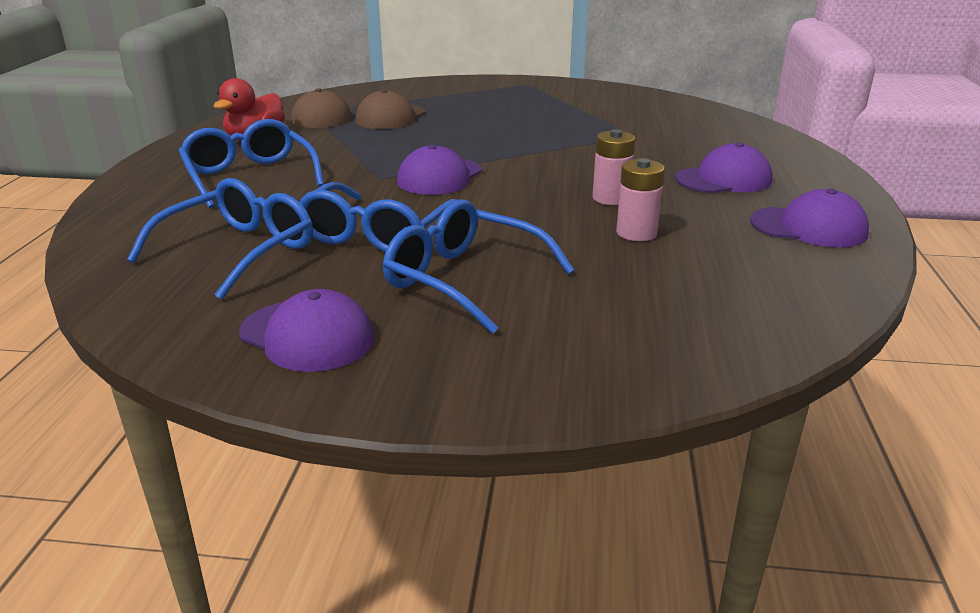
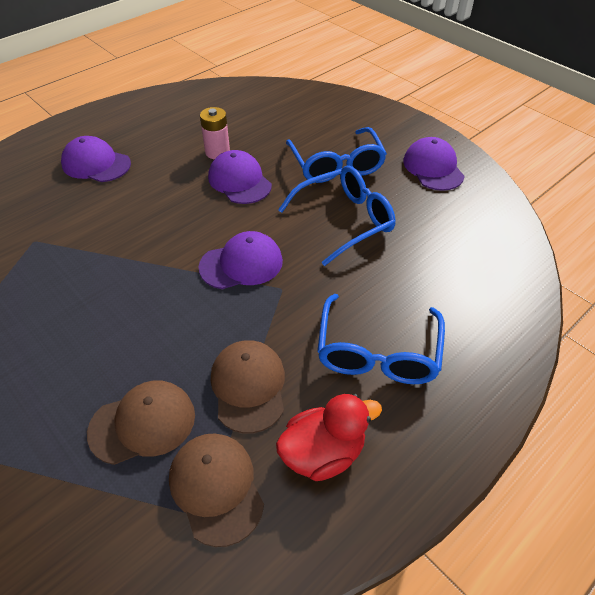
camera: 140 degrees left, 20 degrees up
(239, 251) = (435, 246): blue glasses -> none
(340, 141) = (248, 386): none -> brown cap
(611, 198) = (181, 182): pink battery -> none
(808, 227) = (141, 116): purple cap -> purple cap (239, 181)

